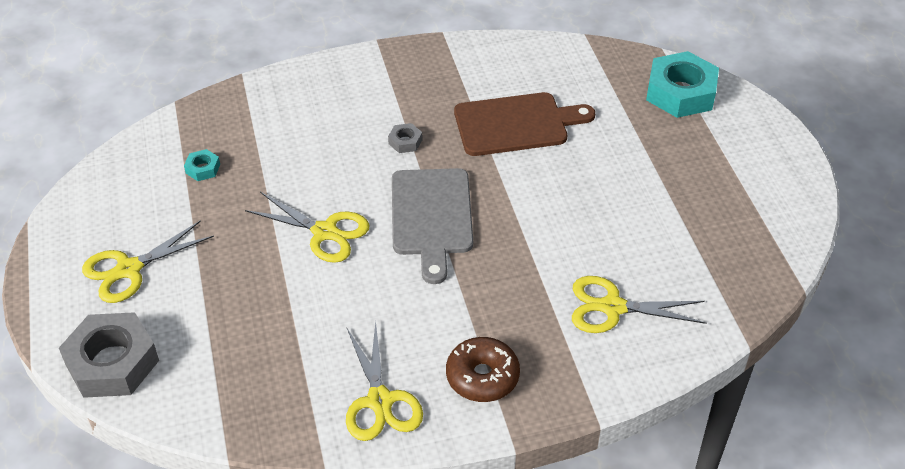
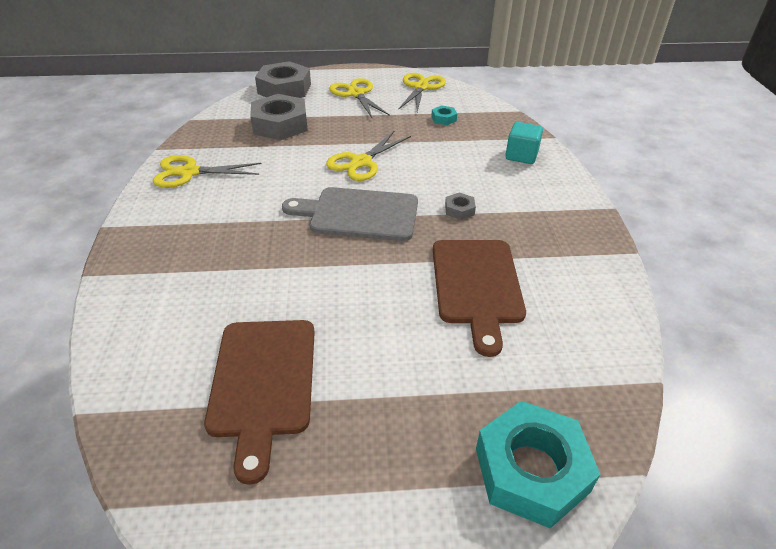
camera: 100 degrees right, 5 degrees down
(236, 337) = (280, 125): none -> grey nut
(288, 99) = (521, 156): none -> turquoise cube
(482, 377) = (176, 219): brown donut -> none
(612, 307) = (195, 310): yellow scissors -> yellow scissors (421, 87)
(671, 237) = (263, 382): none -> brown cutting board

